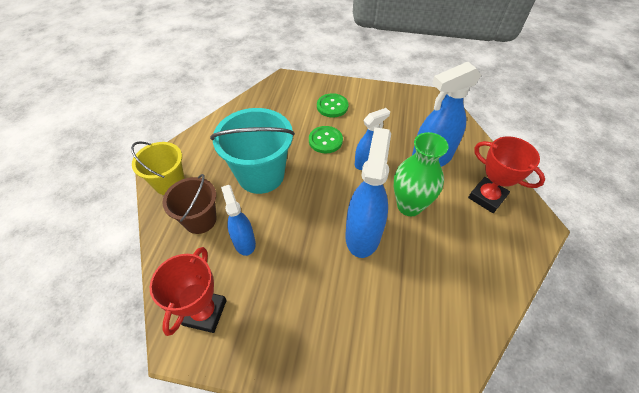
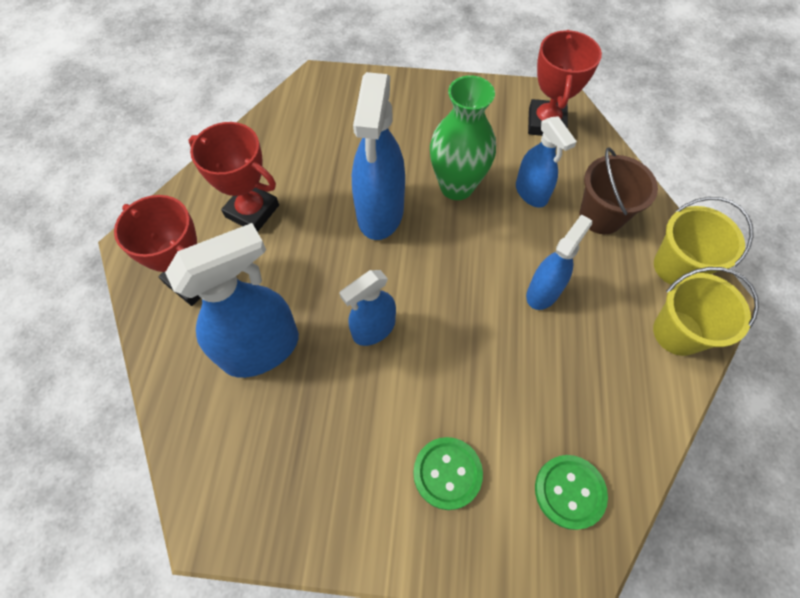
camera: 175 degrees right, 10 degrees up
(192, 149) = (677, 333): none -> yellow bucket
(261, 175) = (543, 292): turquoise bucket -> blue spray bottle
(325, 140) = (450, 373): green button -> green button (569, 491)
(409, 206) = (313, 257): green vase -> green vase (456, 186)
(462, 243) = (252, 211): none -> red trophy

